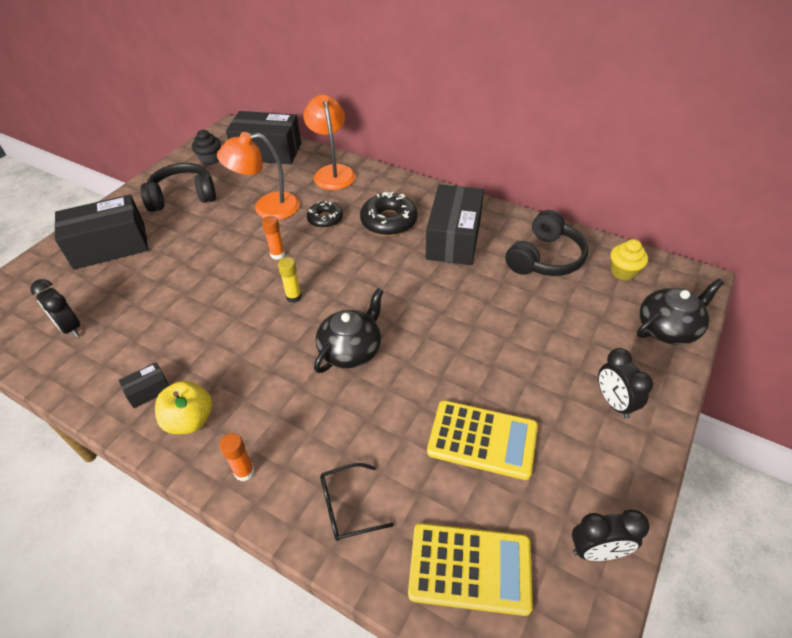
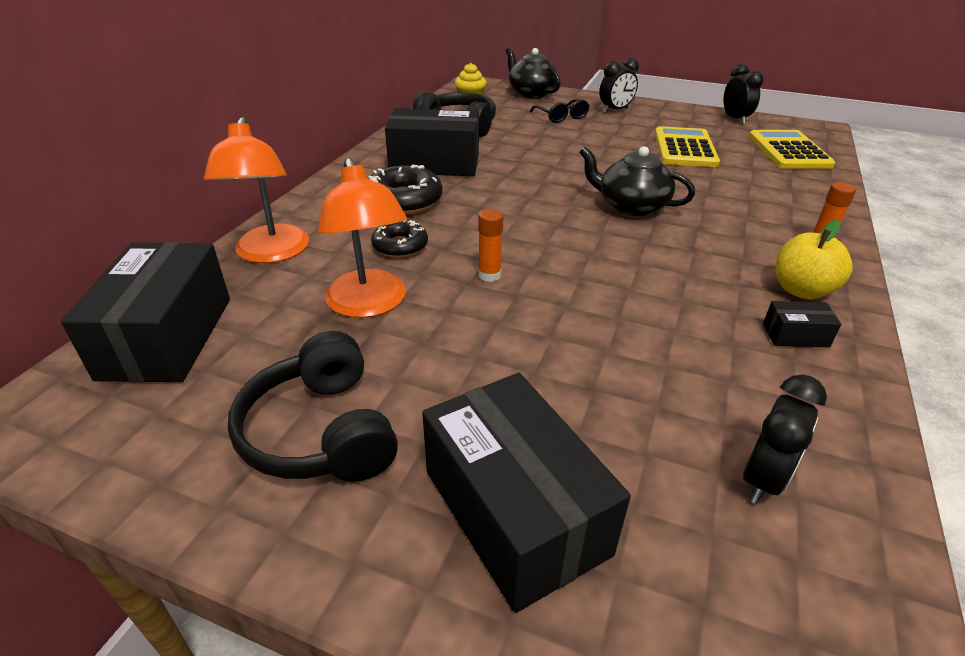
camera: 100 degrees left, 10 degrees down
(148, 390) = (795, 335): black box -> black box turned 45 degrees counterclockwise
(210, 159) = (163, 424): black cupcake -> none
(294, 297) = (569, 250): yellow glue stick -> none
(333, 172) = (271, 253): orange lamp -> orange lamp turned 75 degrees counterclockwise
(347, 507) = (796, 193): black glasses -> black glasses (562, 117)

